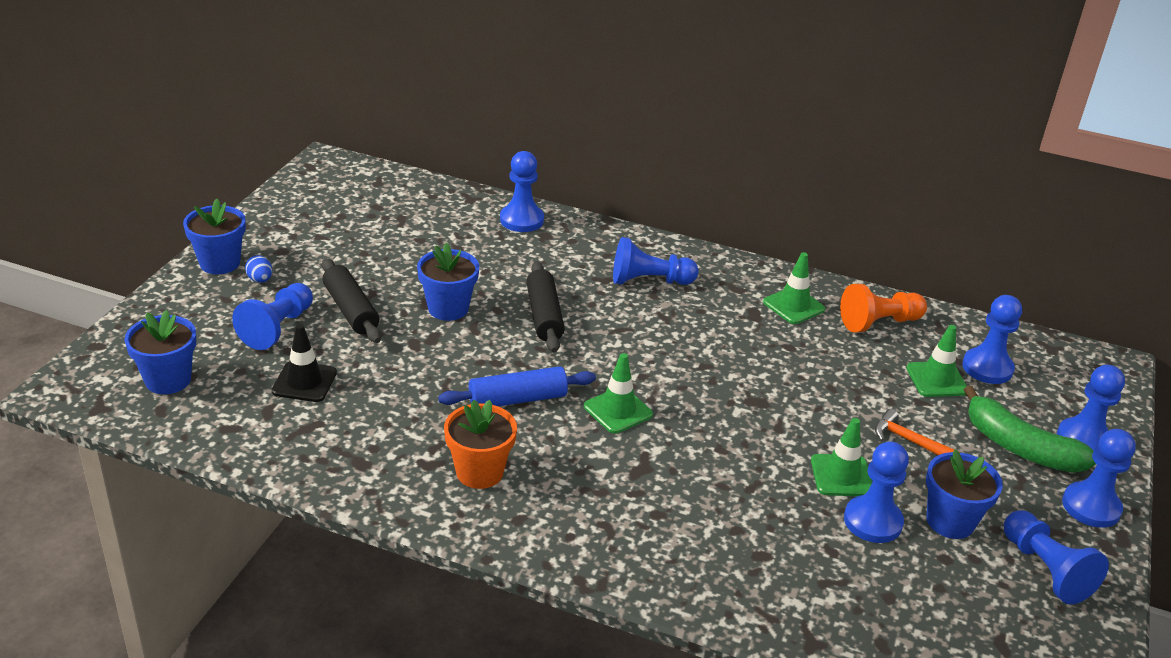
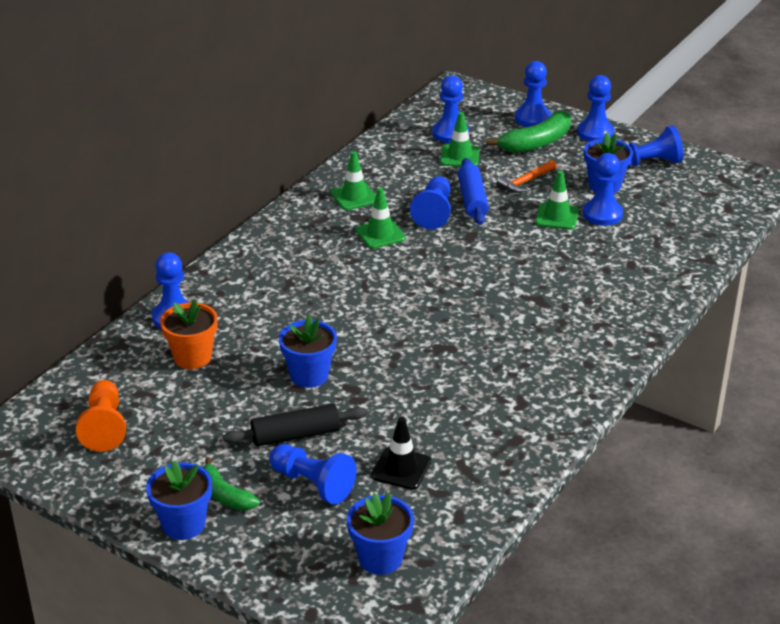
camera: 75 degrees left, 0 degrees up
(260, 280) = (225, 495): blue egg -> green banana
(479, 472) = (534, 378): orange flower pot -> orange flower pot (192, 357)
(517, 399) = (447, 349): blue rolling pin -> blue rolling pin (472, 200)
(544, 316) = (335, 322): black rolling pin -> none
(618, 410) = (470, 301): green traffic cone -> green traffic cone (380, 234)
(649, 281) = (299, 260): blue pawn -> blue pawn (434, 212)
(879, 323) = (386, 164): orange pawn -> orange pawn (104, 427)

